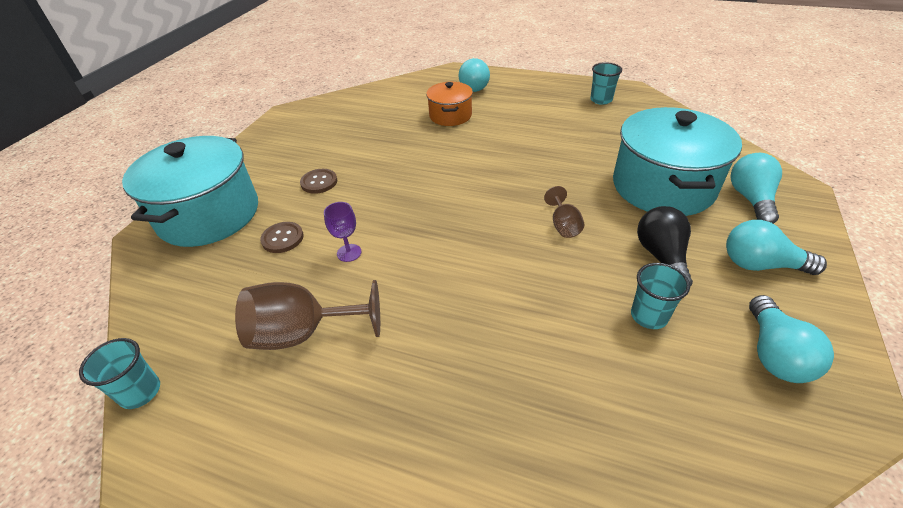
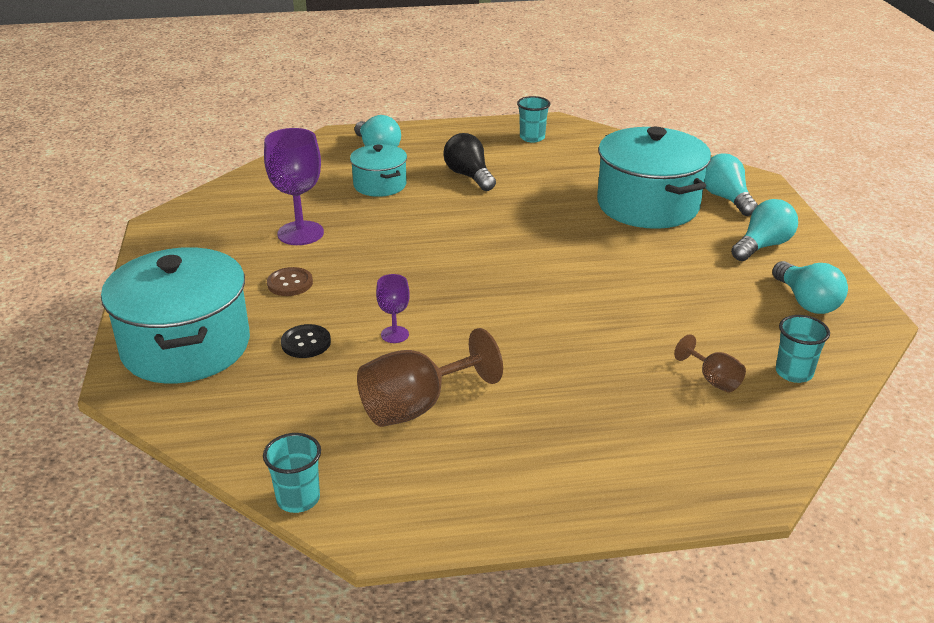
camera: 30 degrees left, 10 degrees down
(282, 238) = (306, 343): brown button -> black button
(362, 142) = (300, 233): none -> purple goblet
(450, 116) = (380, 185): orange pot -> turquoise pot
(563, 225) = (585, 258): brown goblet -> brown goblet (713, 380)
(649, 316) = (704, 304): turquoise cup -> turquoise cup (794, 373)
(661, 257) = (685, 260): black light bulb -> black light bulb (469, 176)
(760, 265) = (762, 246): turquoise light bulb -> turquoise light bulb turned 150 degrees clockwise

